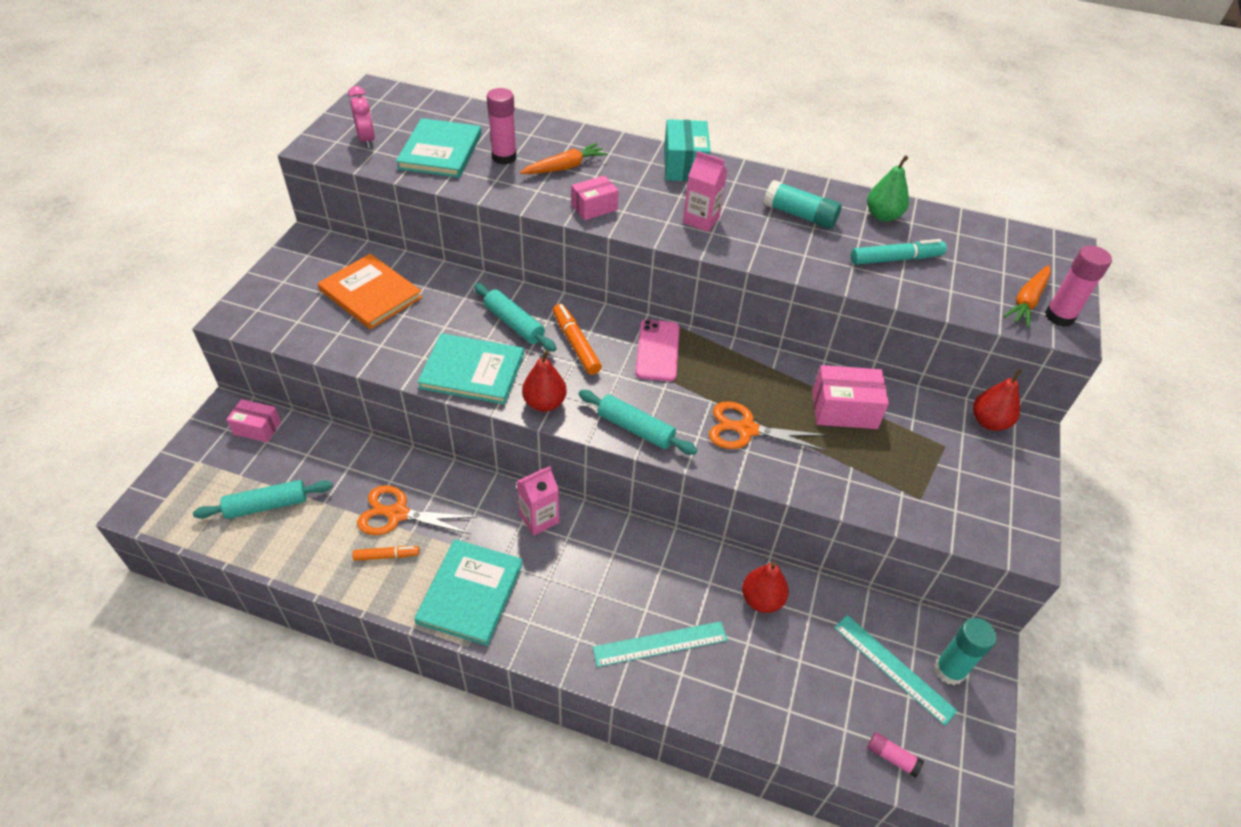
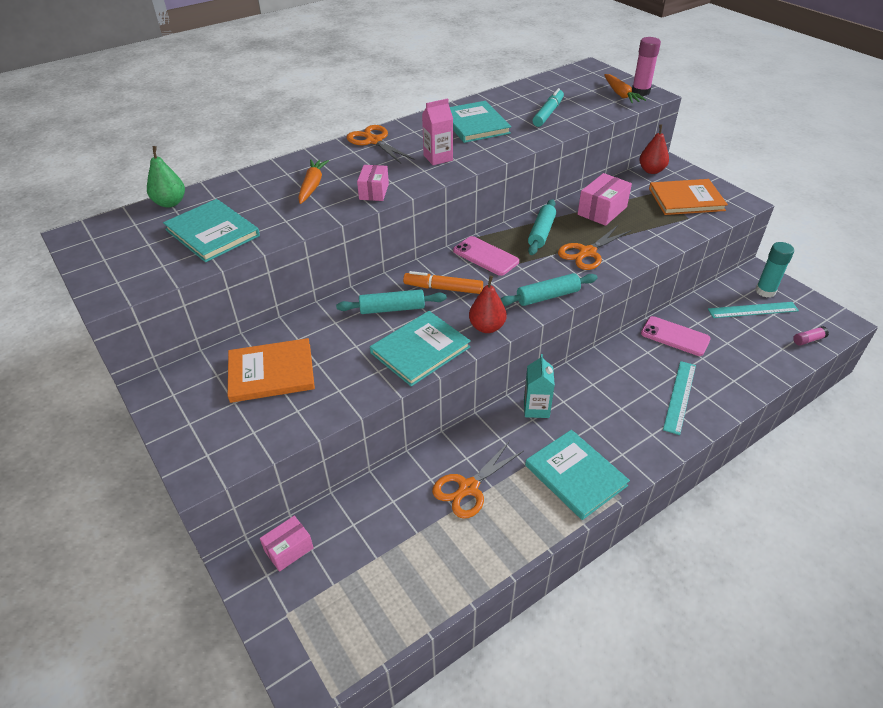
camera: 50 degrees left, 5 degrees down
(267, 505) = (387, 576): turquoise rolling pin -> turquoise rolling pin (541, 233)
(367, 140) = (141, 264): pink clock -> none
(387, 556) = (505, 512): orange marker -> none
(504, 157) = (263, 207): pink glue stick -> none
(539, 518) = (536, 408): pink carton -> turquoise carton
(684, 165) = (374, 141): turquoise box -> orange scissors
(761, 599) = (675, 336): red pear -> pink phone
(799, 215) = (474, 124): turquoise glue stick -> turquoise book
(883, 216) = (506, 101): green pear -> green pear (170, 203)
(961, 481) = (686, 199): none -> orange book

